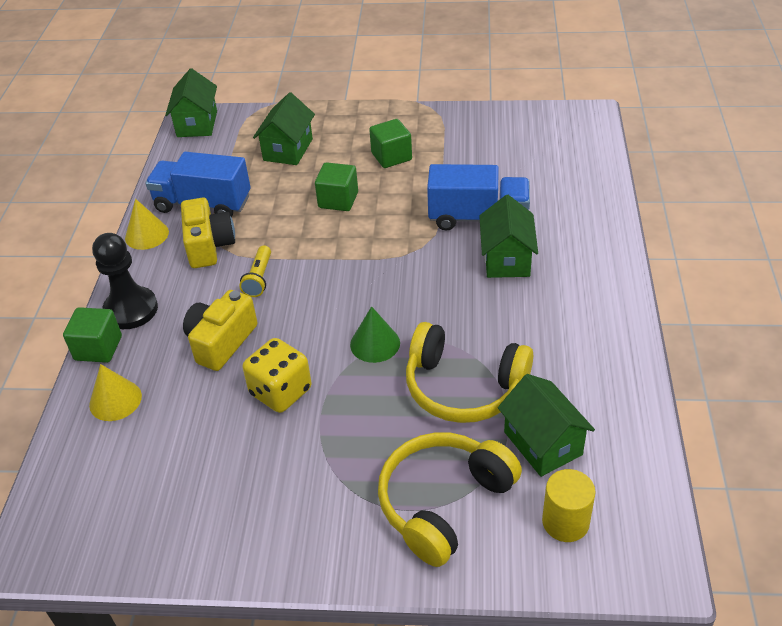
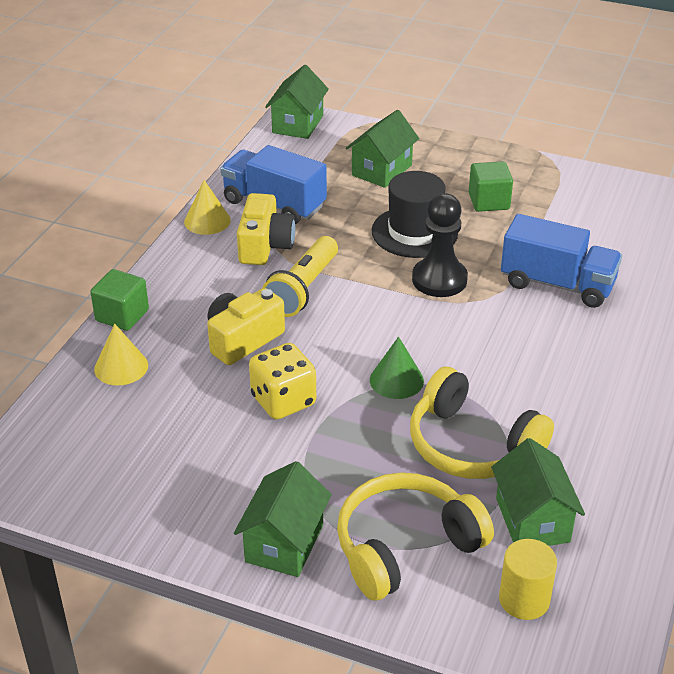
camera: 15 degrees right, 5 degrees down
(131, 310) = (166, 288): black pawn -> black pawn (439, 280)
(259, 278) = (303, 289): yellow flashlight -> yellow flashlight, size x1.66
(338, 200) = (414, 232): green cube -> black hat
(506, 259) = (571, 333): green house -> green house (284, 543)

